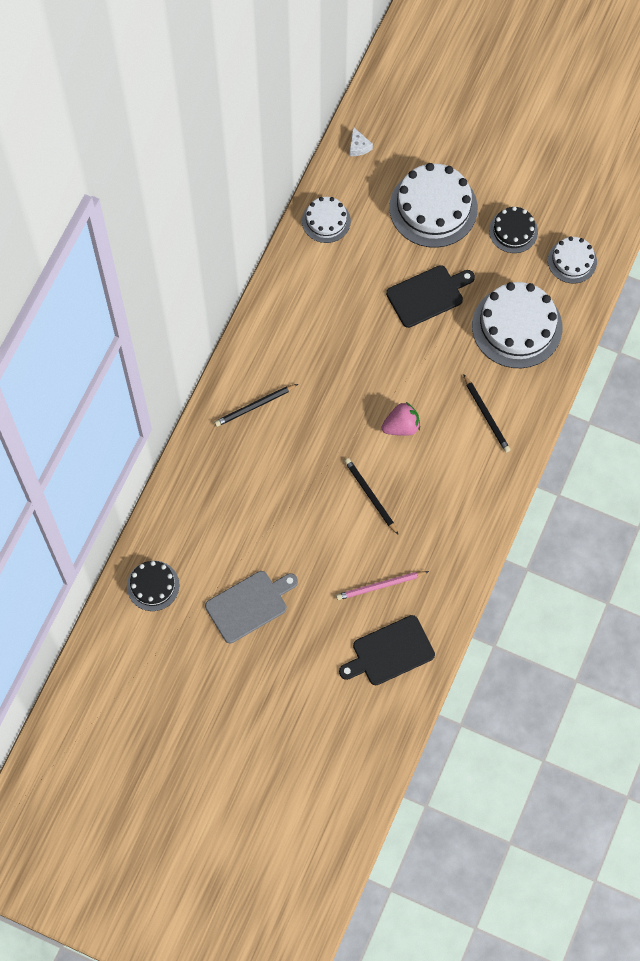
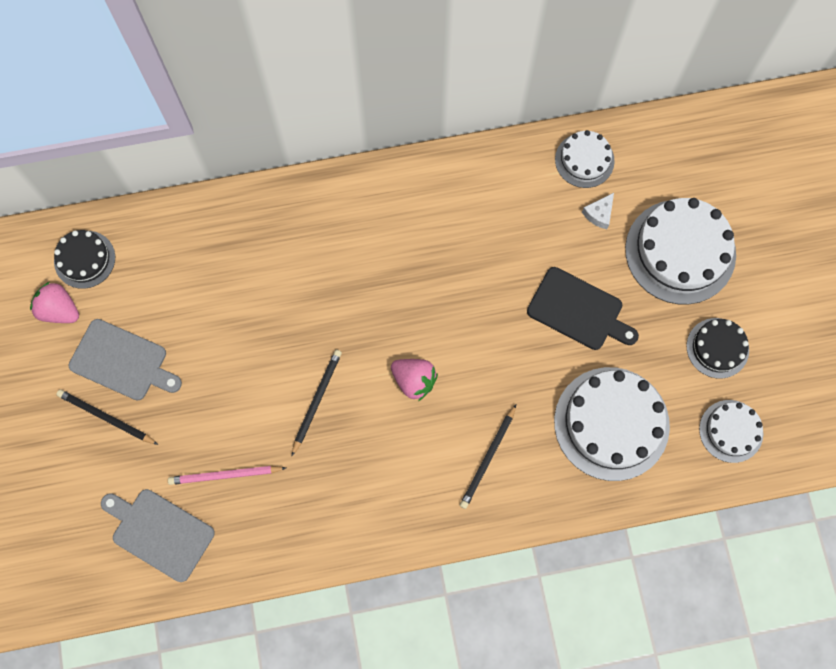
camera: 55 degrees right, 5 degrees up
(179, 625) = (59, 310): none -> pink strawberry
(255, 406) = (335, 227): black pencil -> black pencil (106, 418)
(358, 146) = (690, 136): white cheese -> white cheese (599, 214)
(380, 586) = (225, 475): pink pencil -> pink pencil turned 45 degrees counterclockwise
(389, 652) = (159, 532): black cutting board -> grey cutting board

